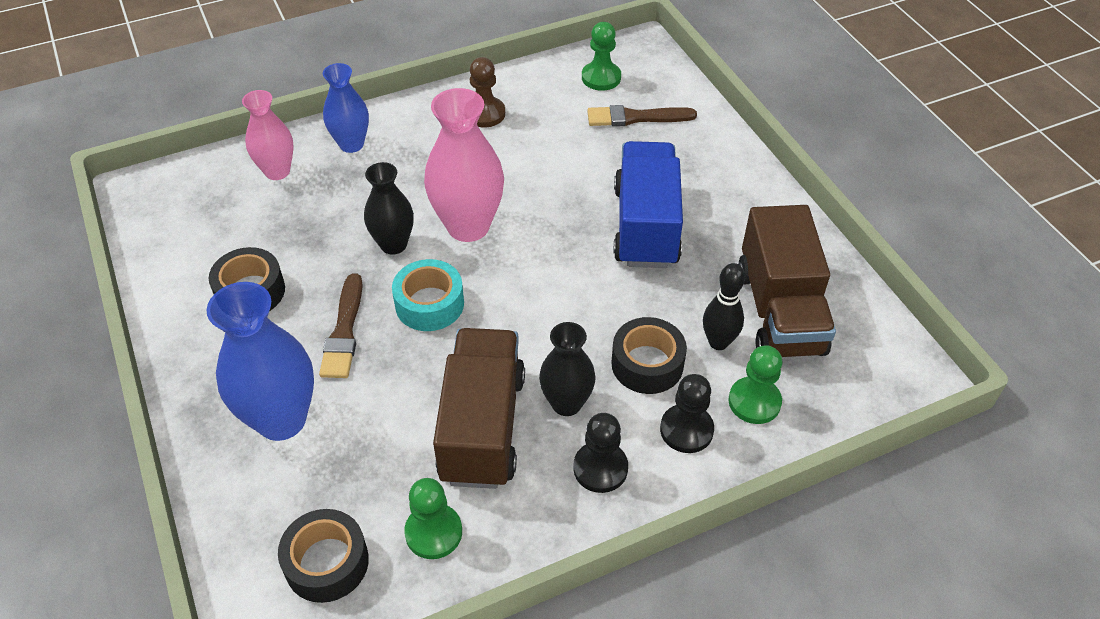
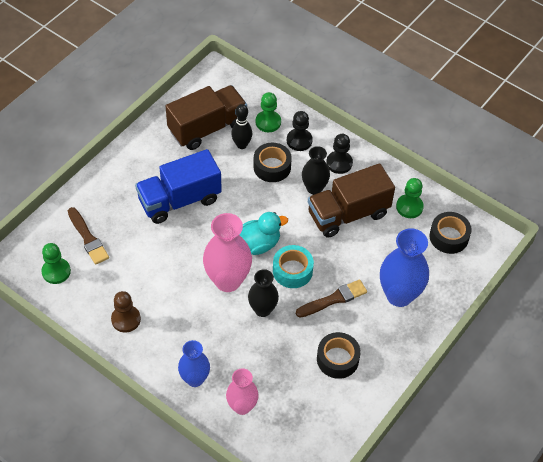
camera: 120 degrees left, 5 degrees up
(505, 283) = (258, 244): none -> turquoise duck

